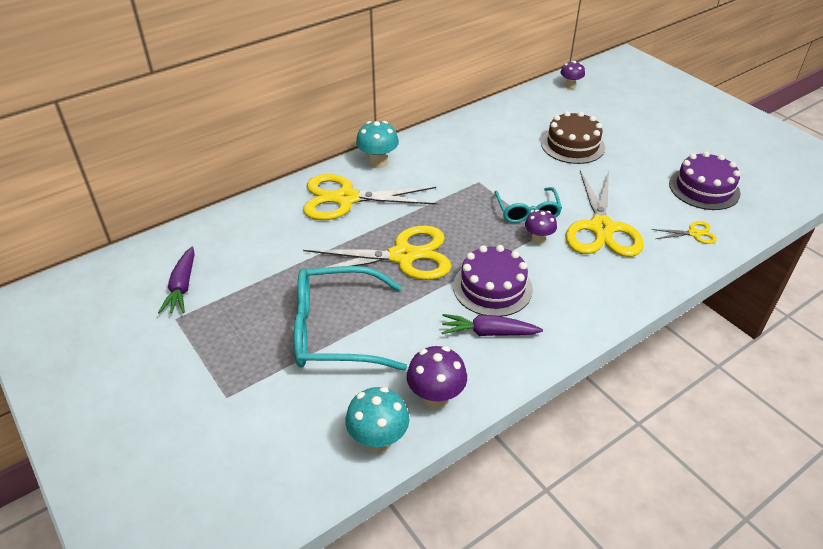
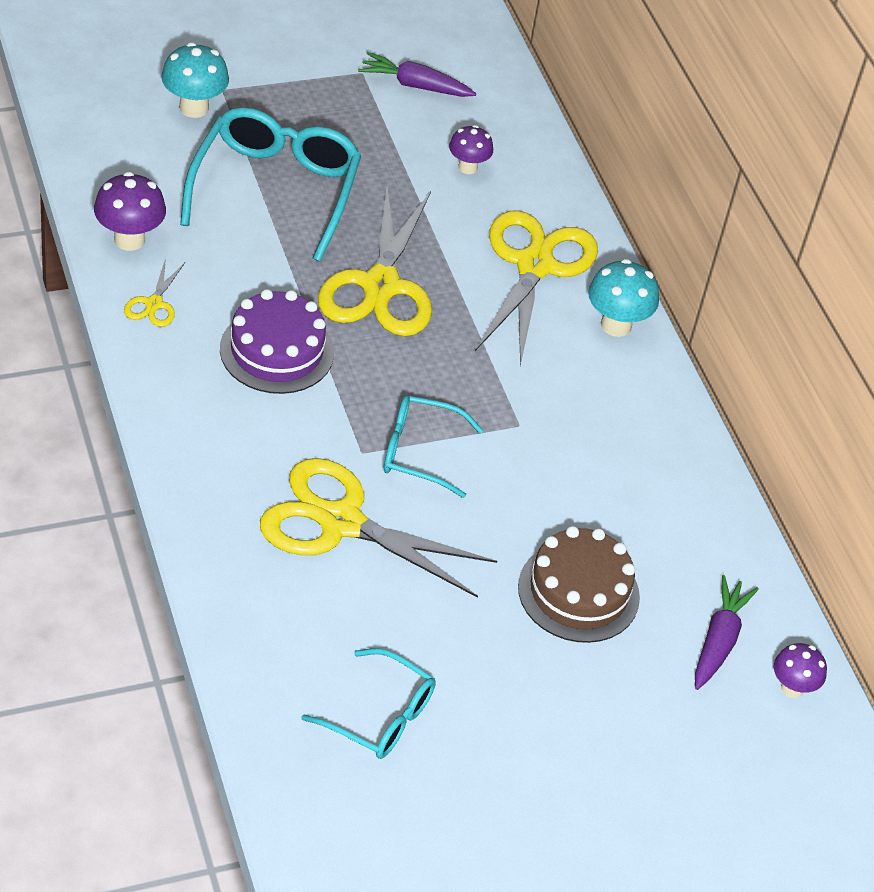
camera: 100 degrees right, 5 degrees up
(378, 440) = (101, 180): turquoise mushroom -> turquoise mushroom (194, 108)
(488, 332) = (200, 317): purple carrot -> purple carrot (718, 640)
(538, 239) = (350, 438): purple mushroom -> purple mushroom (468, 167)
(694, 233) = (276, 632): yellow scissors -> yellow scissors (154, 304)
(704, 188) = (380, 716): purple cake -> turquoise glasses

